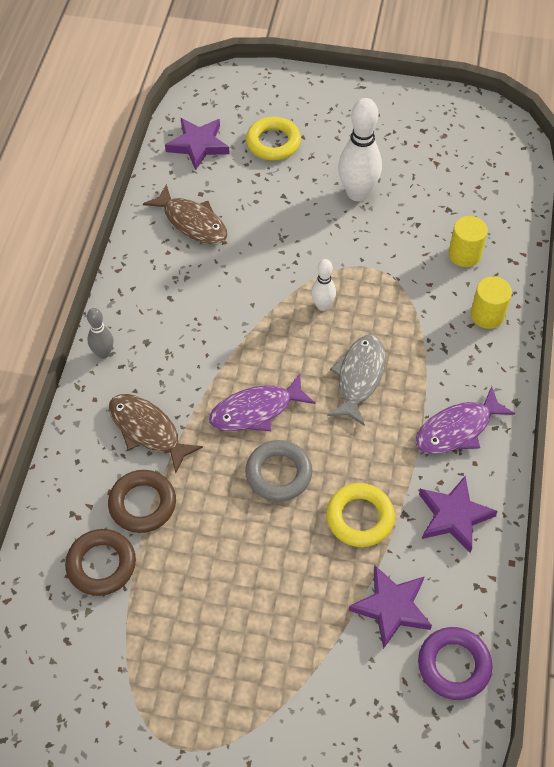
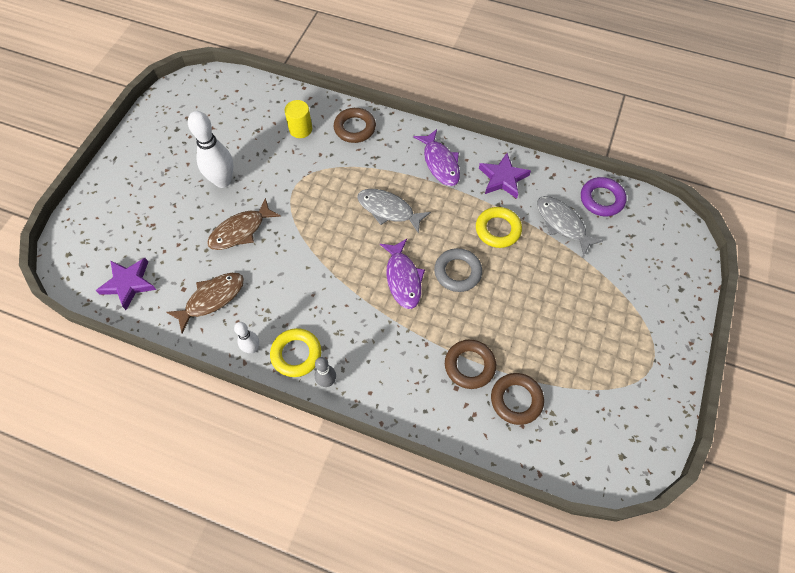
camera: 80 degrees left, 5 degrees up
(148, 430) = (406, 355): brown fish -> brown fish (240, 231)
(273, 142) = (148, 228): yellow ring -> yellow ring (296, 354)
(322, 306) = (321, 221): white bowling pin -> white bowling pin (252, 348)
(391, 607) = (562, 224): purple star -> grey fish
(487, 315) = (355, 128): yellow cylinder -> brown ring

